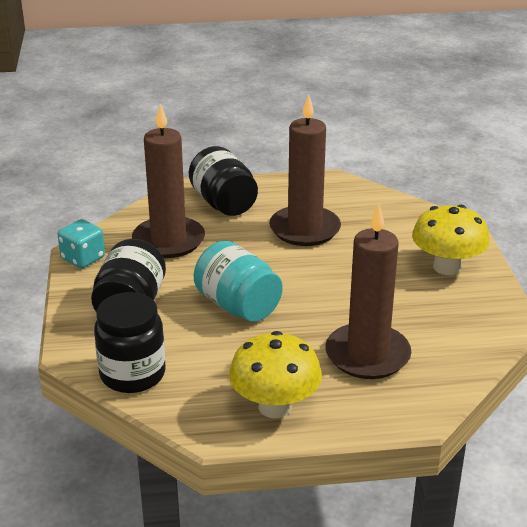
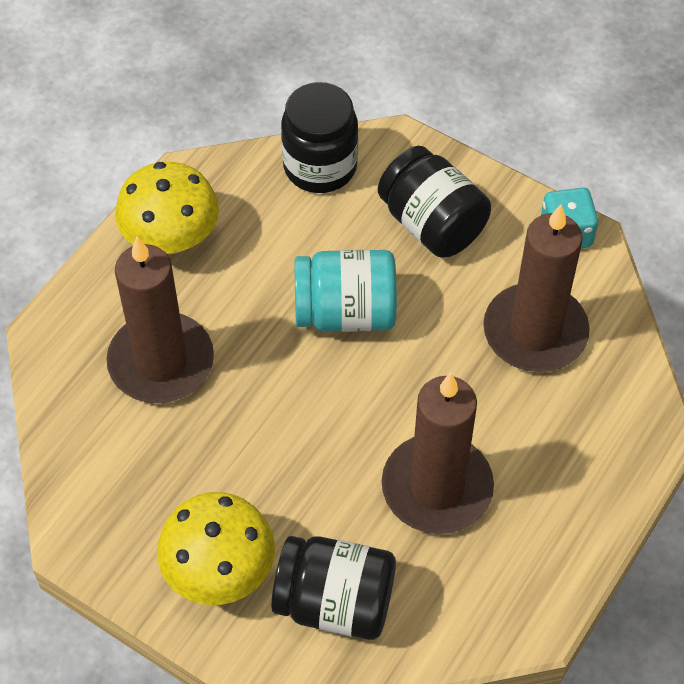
camera: 130 degrees right, 25 degrees up
(223, 203) = (577, 445): black jar -> black jar (335, 602)

